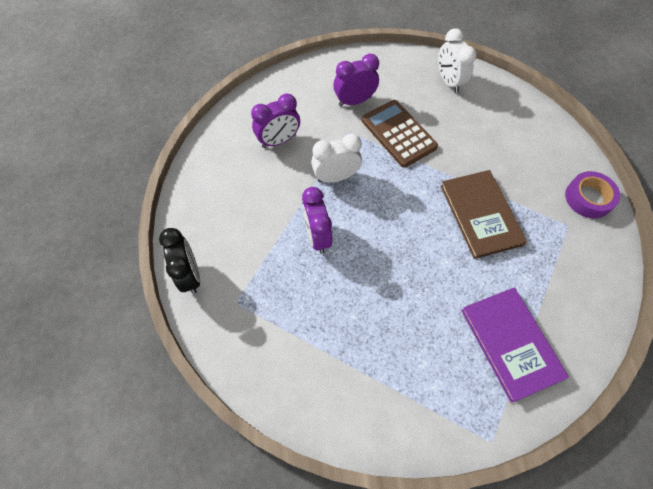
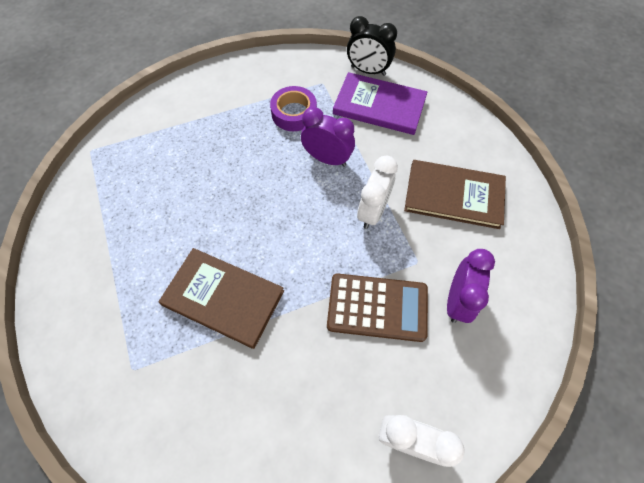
camera: 130 degrees right, 0 degrees up
(278, 141) = (453, 196): purple clock -> brown book
(510, 343) = (117, 216): purple book -> purple book (379, 106)
(588, 198) = (130, 429): purple tape -> purple tape (294, 113)

